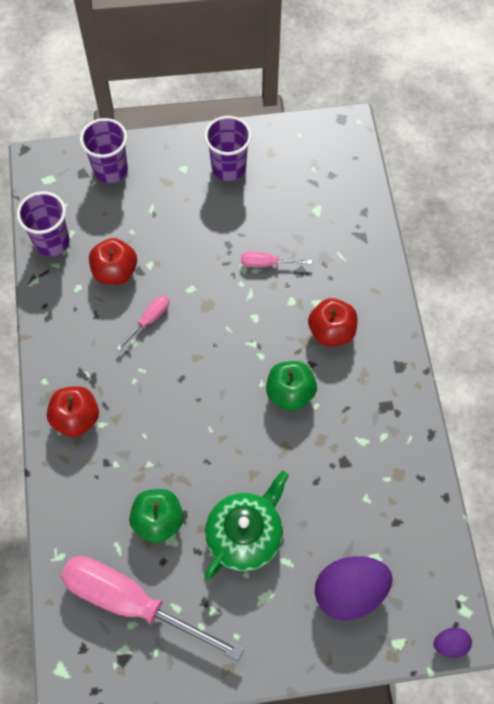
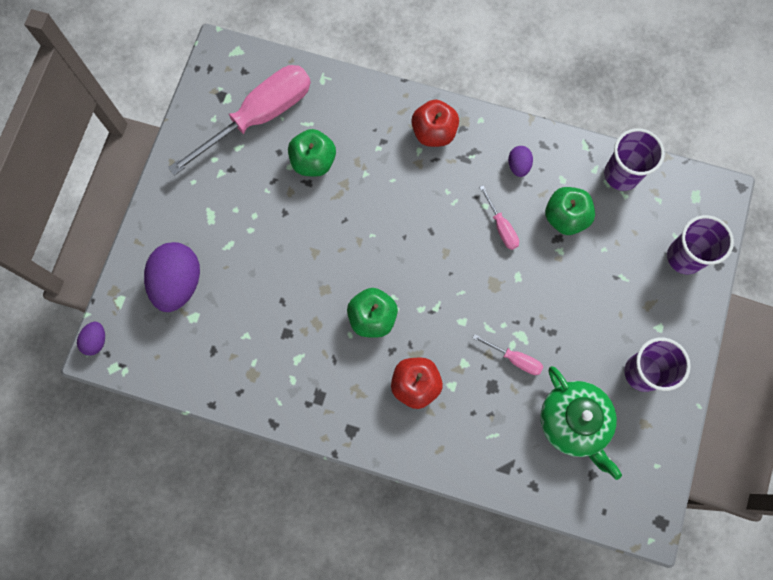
camera: 115 degrees right, 10 degrees up
(80, 329) = (518, 166): none -> purple egg
(115, 272) = (565, 217): red apple -> green apple
(245, 535) = (267, 223): green teapot -> green teapot (574, 422)
(267, 263) = (514, 359): pink screwdriver -> pink screwdriver turned 90 degrees clockwise

